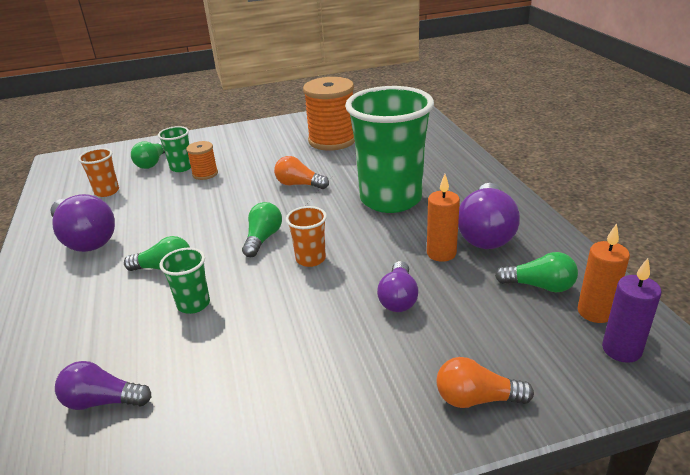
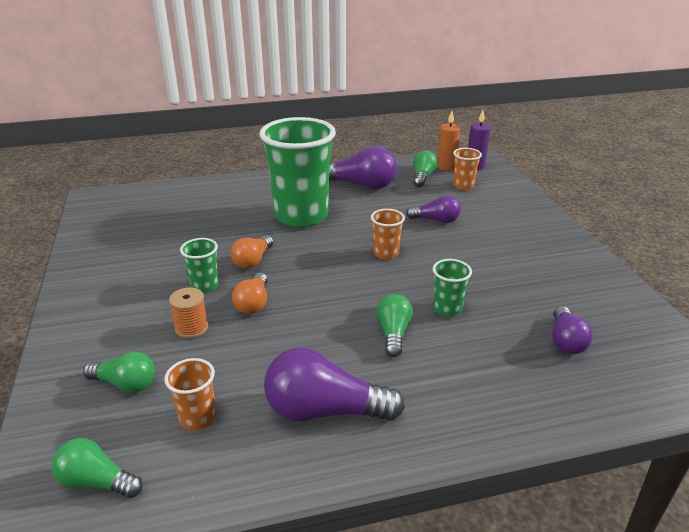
camera: 90 degrees left, 0 degrees up
(85, 239) = (325, 410): purple light bulb -> purple light bulb turned 135 degrees counterclockwise
(181, 167) = (160, 351): green cup -> green cup (205, 286)
(263, 239) = (350, 278): green light bulb -> green light bulb (97, 482)
(332, 140) = (158, 241): orange spool -> none
(441, 253) = (385, 202): orange candle -> none
(476, 399) = (519, 204): orange light bulb -> orange light bulb (253, 303)
(526, 330) = (463, 185): none -> orange cup

